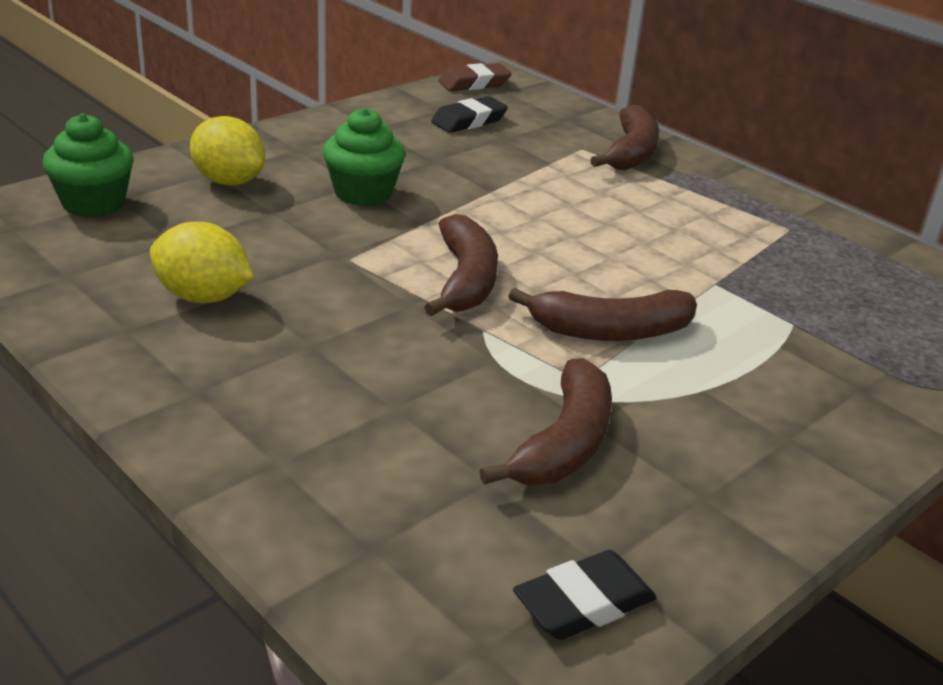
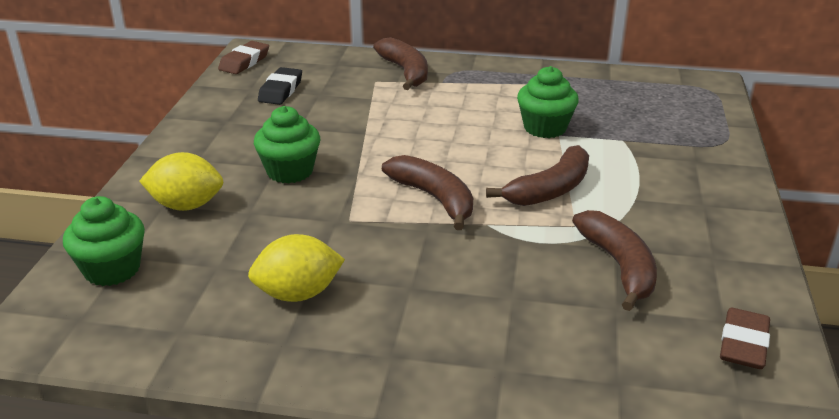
camera: 35 degrees left, 0 degrees up
(583, 603) = (743, 344): black eraser -> brown eraser
(709, 270) = (545, 128): none -> green cupcake

